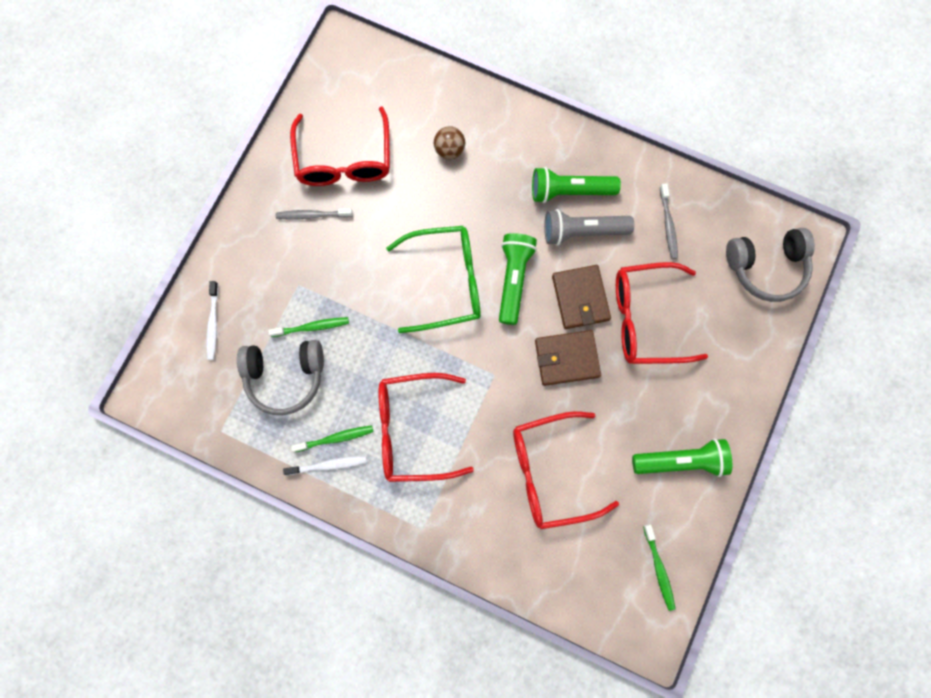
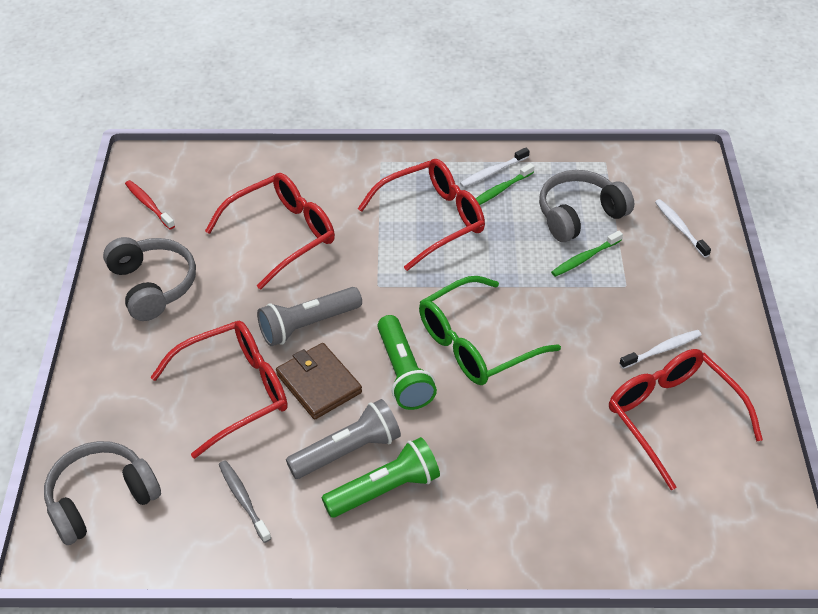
camera: 155 degrees right, 30 degrees down
(312, 215) = (662, 350): grey toothbrush -> white toothbrush
(449, 150) = (558, 477): brown ball -> none
(567, 358) = (308, 325): brown wallet -> grey flashlight
(659, 568) = (149, 205): green toothbrush -> red toothbrush
(680, 460) = (153, 285): green flashlight -> grey headphones

